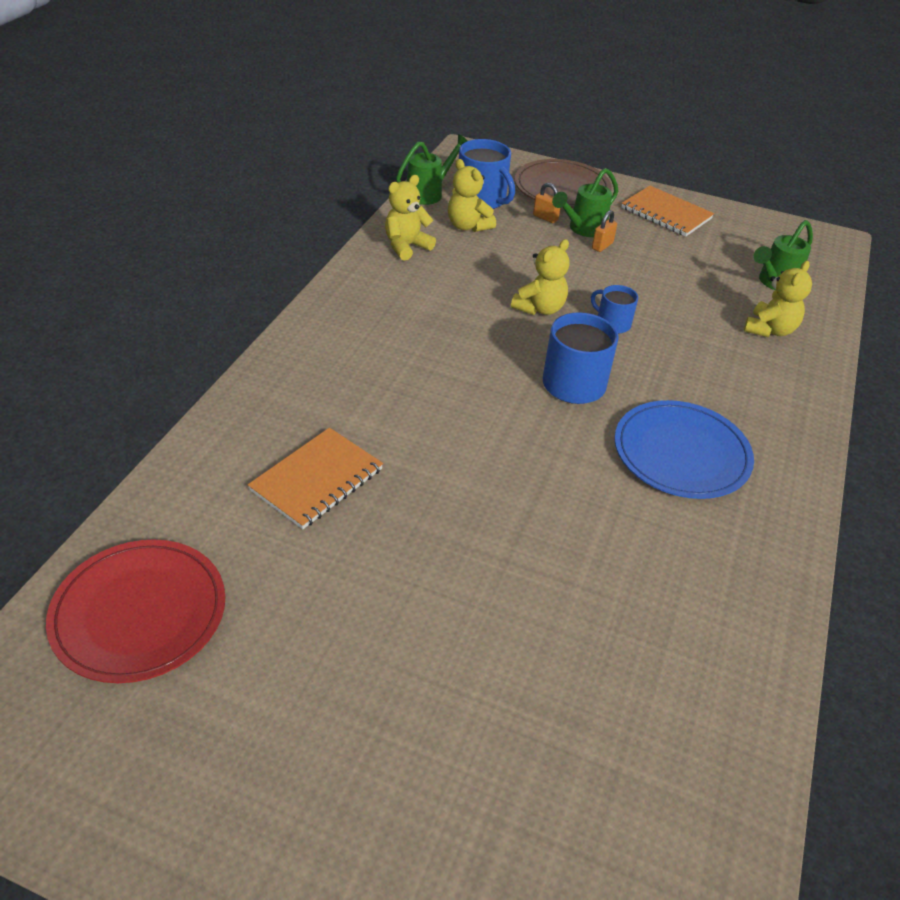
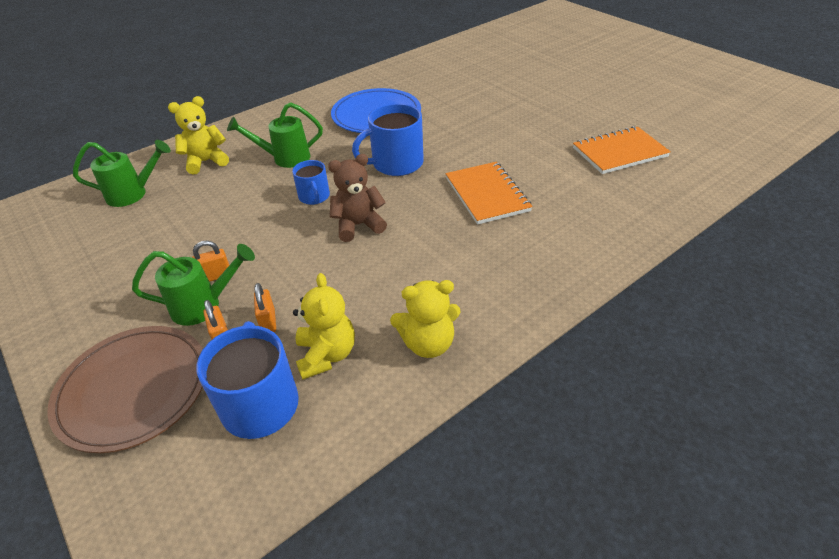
camera: 145 degrees left, 0 degrees up
(139, 613) = (737, 121): red plate -> none
(429, 193) = (320, 447): green watering can -> green watering can (285, 158)
(527, 232) = (268, 322): none -> orange padlock
(540, 308) = (358, 225): yellow teddy bear -> brown teddy bear
(666, 213) = (85, 300): orange notebook -> orange notebook (487, 194)

